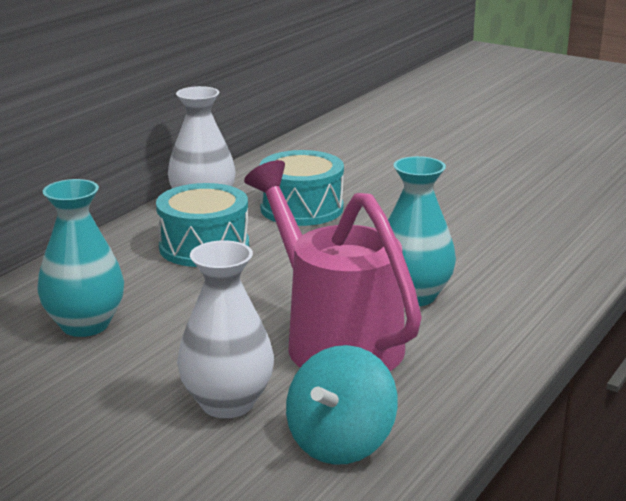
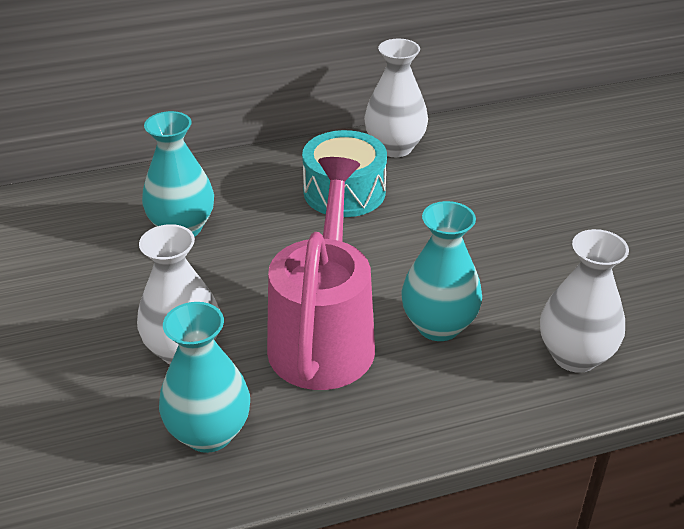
camera: 40 degrees right, 15 degrees up
(301, 208) = (467, 185): turquoise drum -> none
(340, 443) = (209, 433): turquoise spinning top -> turquoise vase
(530, 272) = (575, 356): none -> white vase

